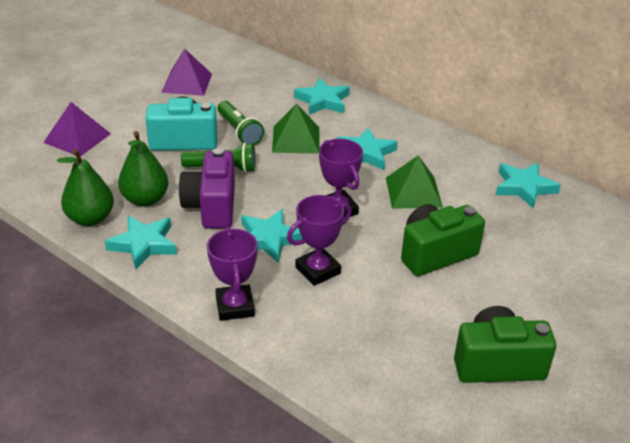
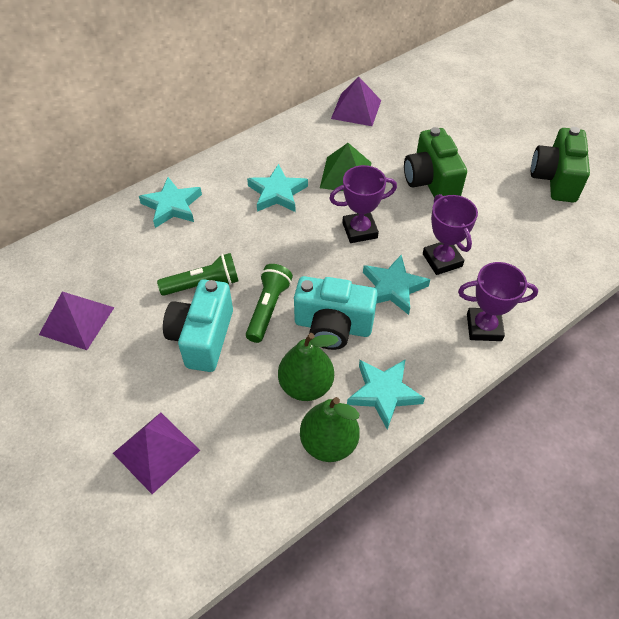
camera: 75 degrees left, 15 degrees up
(211, 206) = (333, 326): purple camera -> turquoise camera
(296, 139) = (235, 240): green pyramid -> none
(524, 187) = (356, 109): turquoise star -> purple pyramid

